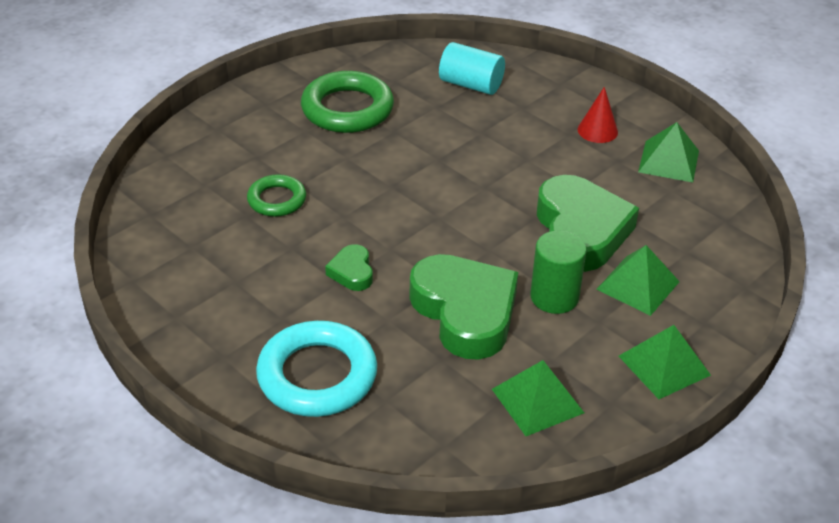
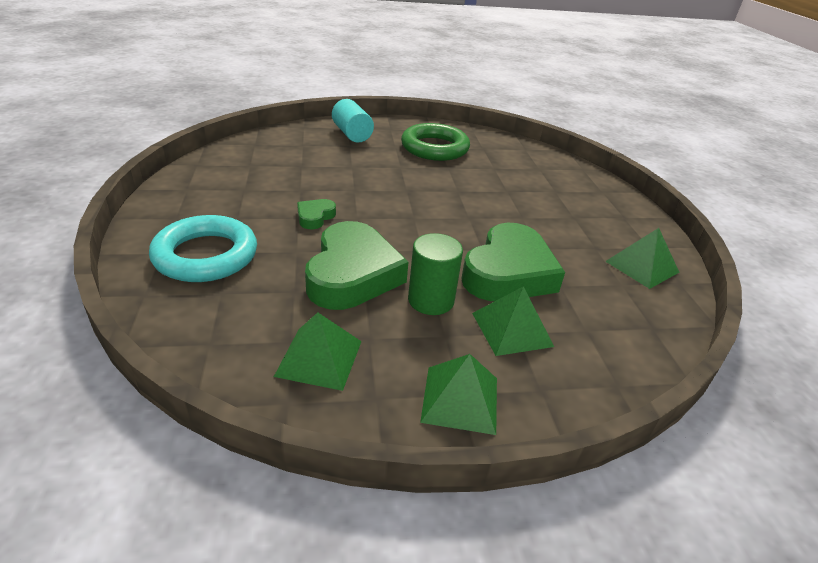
camera: 35 degrees right, 5 degrees down
(277, 200) = (329, 167): green ring -> none
(471, 85) = (533, 167): turquoise cylinder -> turquoise cylinder (352, 134)
(597, 130) = (600, 225): red cone -> none

